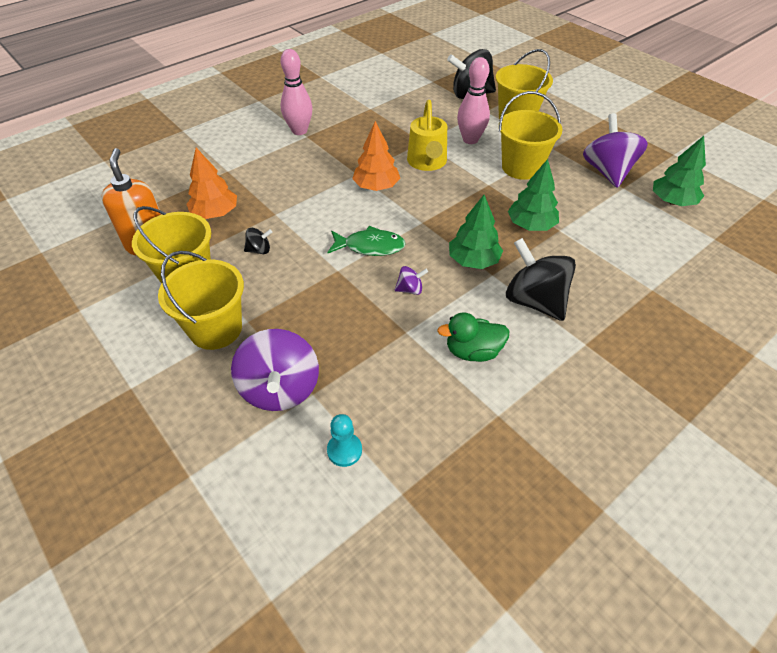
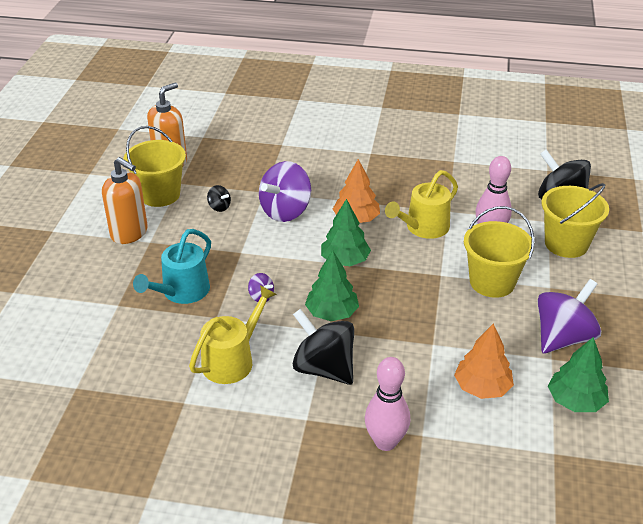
camera: 50 degrees right, 10 degrees down
(215, 213) = (232, 167): orange tree -> orange tree (482, 387)
(216, 329) = (129, 233): yellow bucket -> orange soap dispenser
(280, 389) = (108, 289): purple spinning top -> purple spinning top (285, 211)
(299, 131) = (372, 146): pink bowling pin -> pink bowling pin (385, 442)
(344, 450) = (86, 344): turquoise pawn -> none
(346, 336) = (182, 292): none -> turquoise watering can
(370, 246) = (284, 253): green fish -> none
(473, 351) = (232, 360): green duck -> yellow watering can
(531, 225) = (417, 324): green tree -> green tree (345, 260)
(534, 301) = (324, 368): black spinning top -> black spinning top turned 60 degrees counterclockwise

